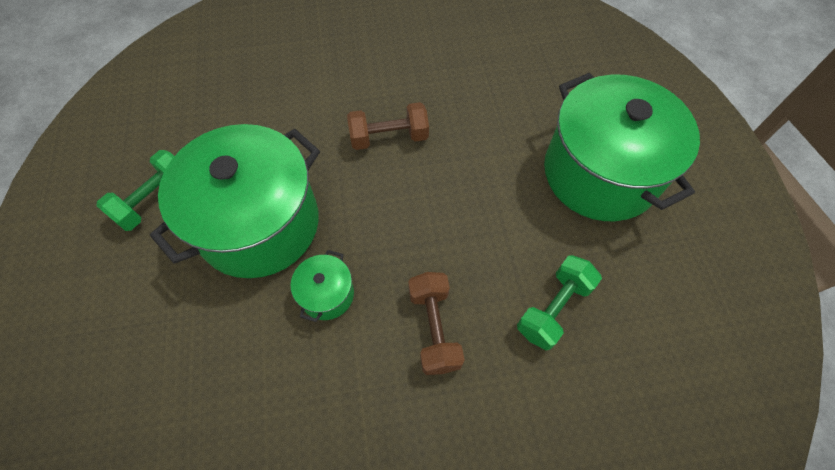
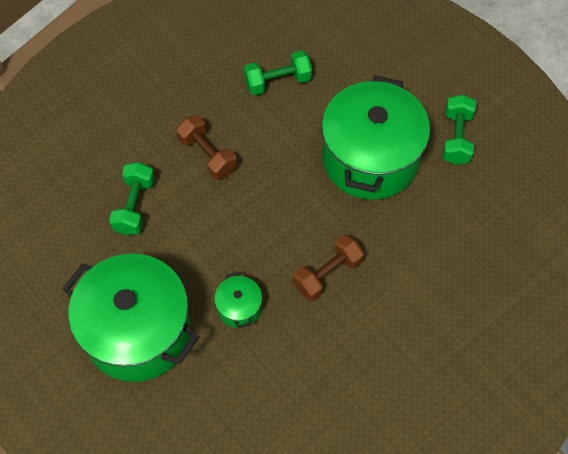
camera: 150 degrees right, 0 degrees up
(281, 389) = (278, 81): none -> green dumbbell
(327, 294) = (289, 140): green pot -> green pot (239, 308)

